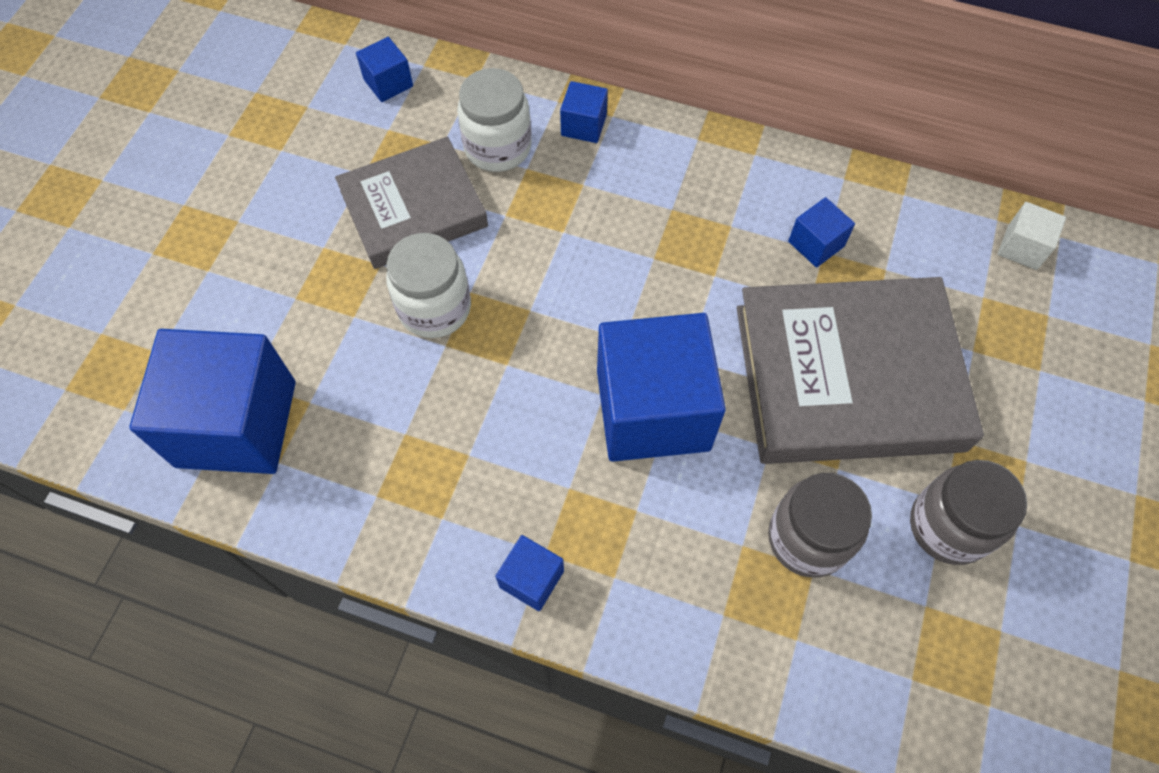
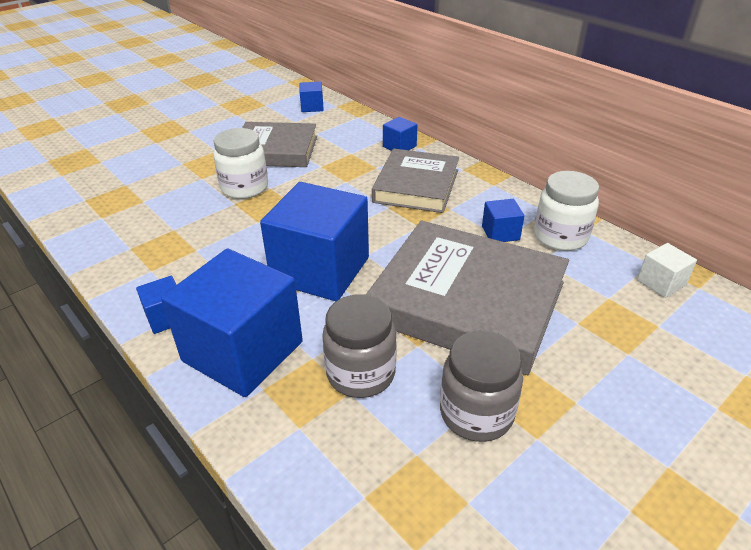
camera: 30 degrees right, 25 degrees down
(236, 423) = (101, 196): blue cube -> blue cube (243, 351)
(497, 147) = (343, 142): white jar -> white jar (560, 237)
(661, 200) = (416, 186): none -> grey book

